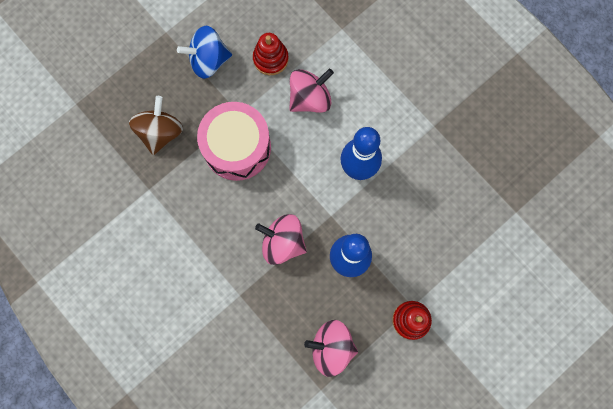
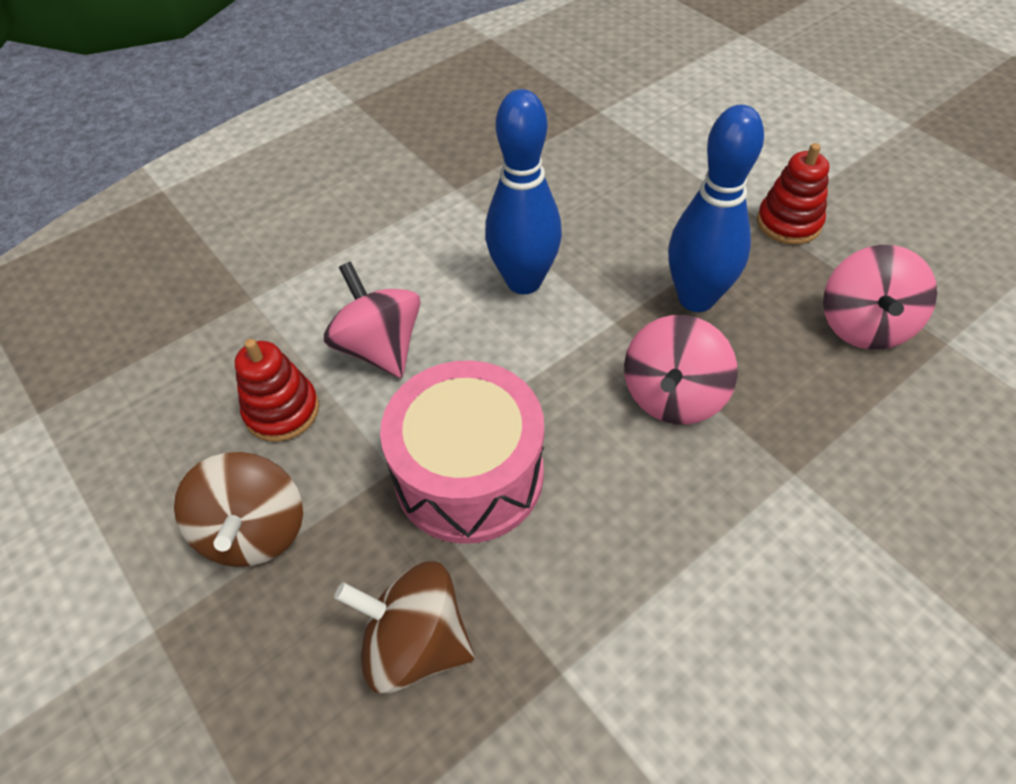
camera: 85 degrees left, 25 degrees down
(208, 60) = (254, 531): blue spinning top -> brown spinning top

